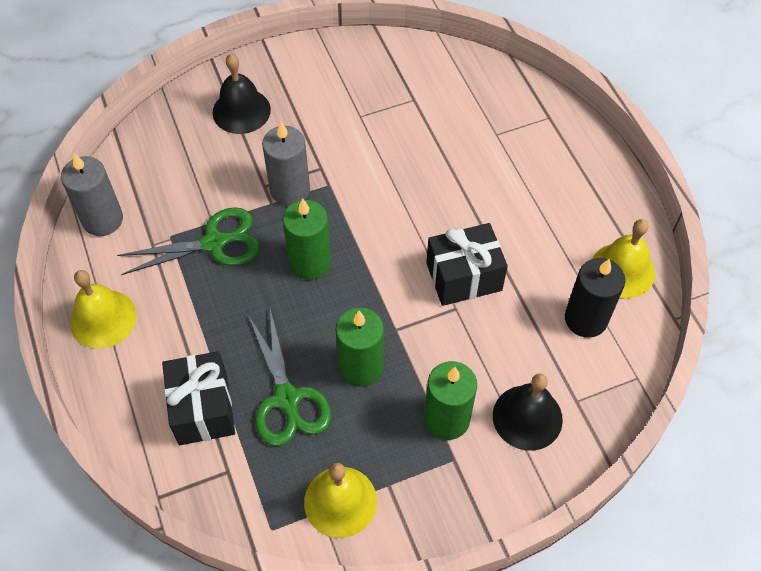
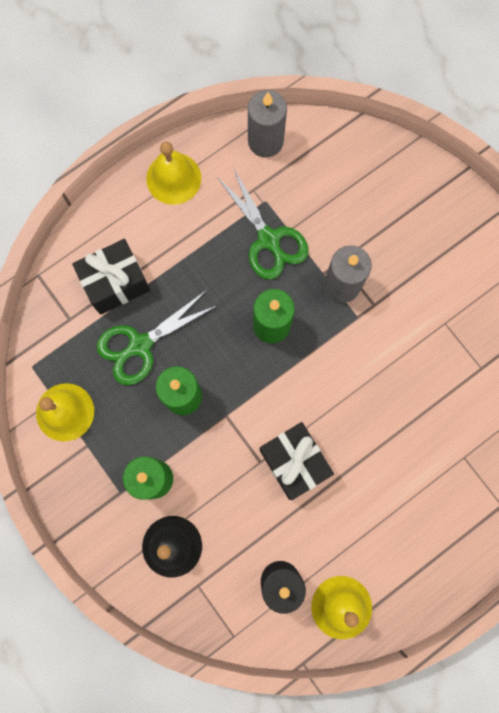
camera: 75 degrees right, 20 degrees up
(241, 111) = (416, 214): black bell -> none

